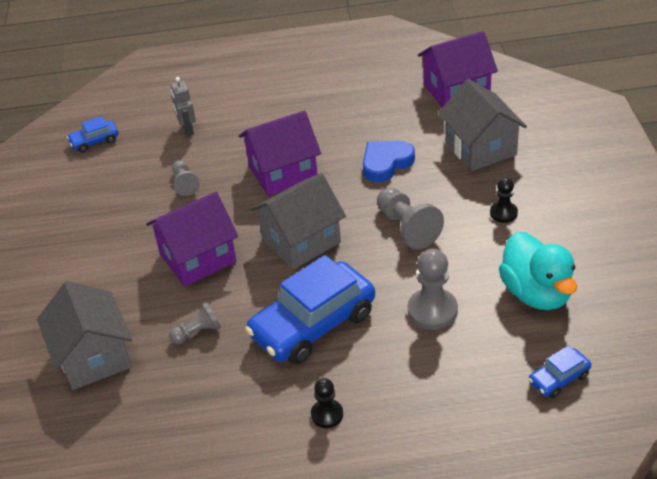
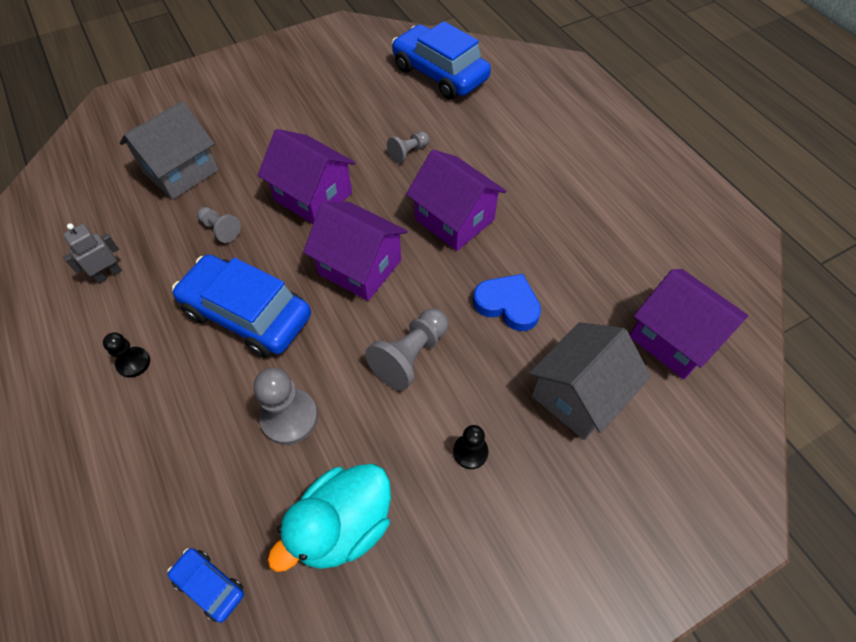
camera: 65 degrees right, 15 degrees up
(94, 141) = (440, 74): blue car -> blue car, size x2.18
(187, 130) = (484, 127): grey robot -> grey robot (108, 274)
(301, 241) = (360, 267): grey house -> purple house

